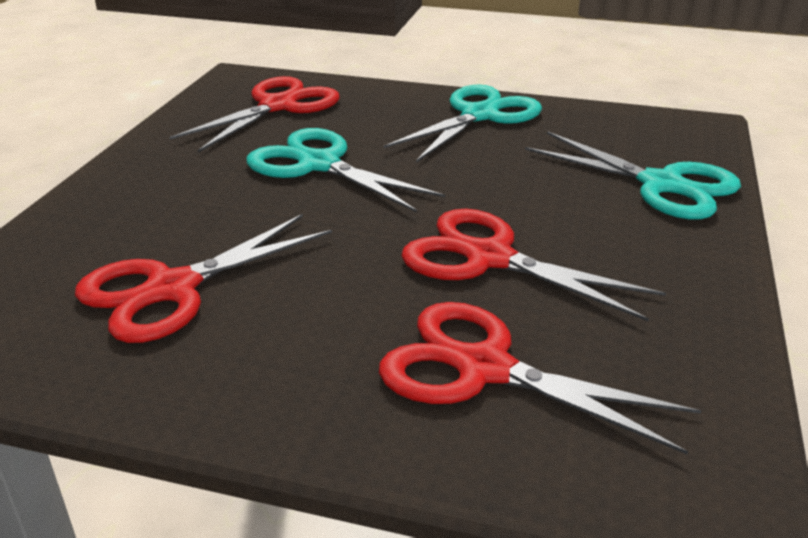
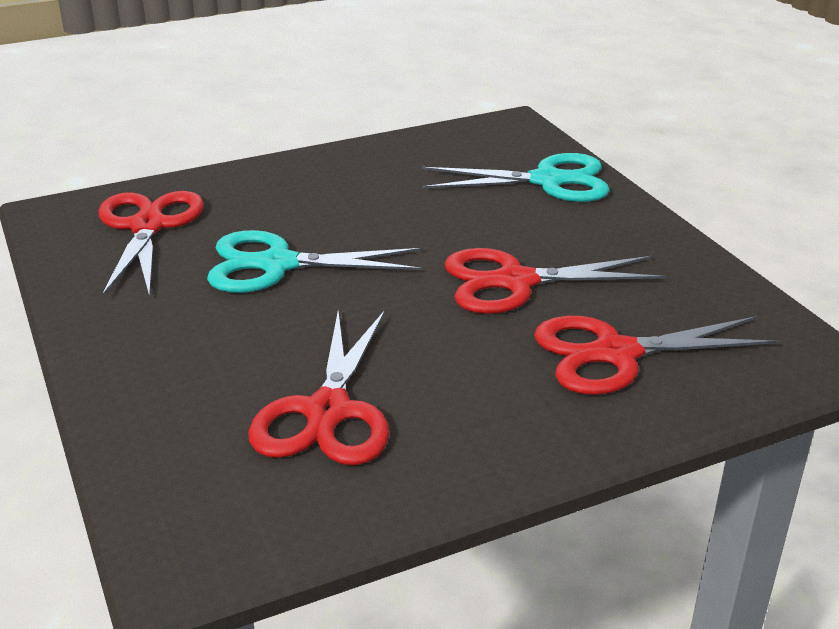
camera: 40 degrees left, 0 degrees up
(479, 115) = (342, 172): turquoise scissors -> none

